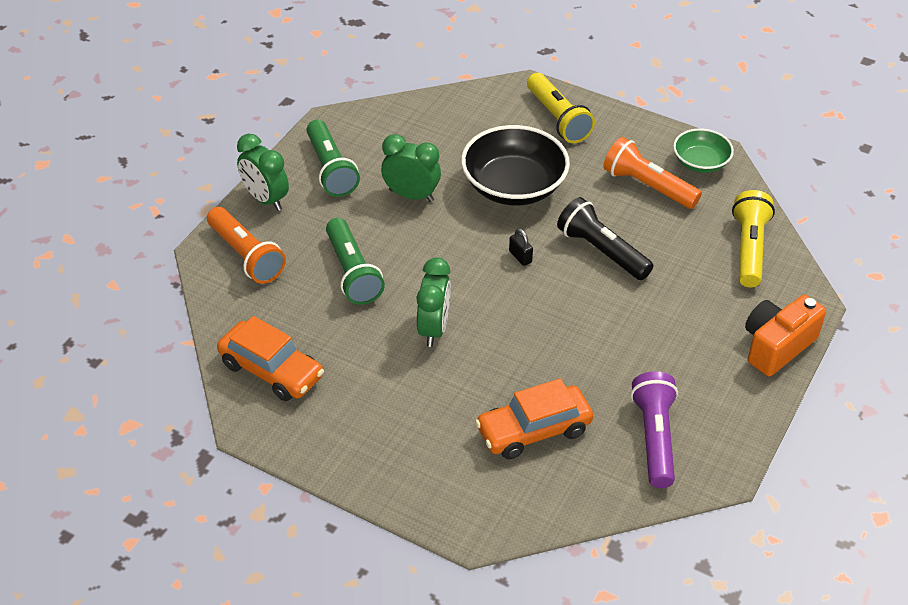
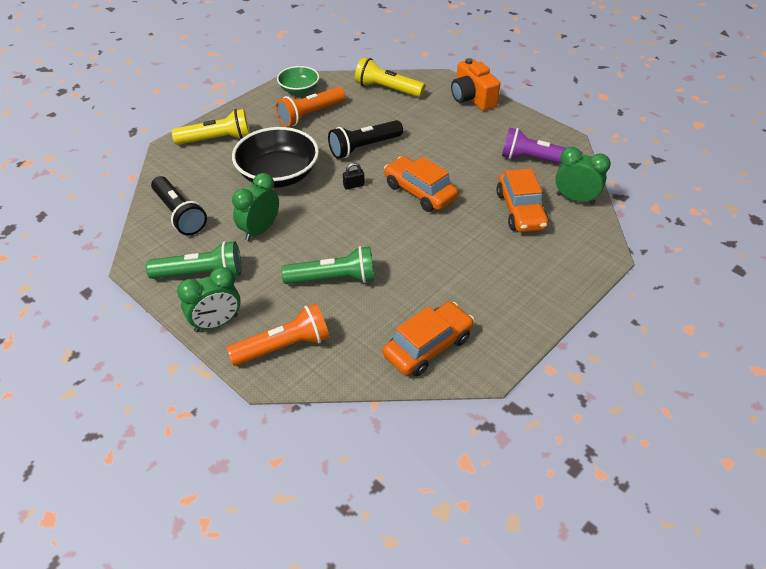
camera: 75 degrees left, 0 degrees up
(415, 127) = (179, 214): none -> black flashlight
(433, 329) = (411, 242): green clock -> green clock (575, 199)
(532, 321) = (419, 192): none -> orange car

